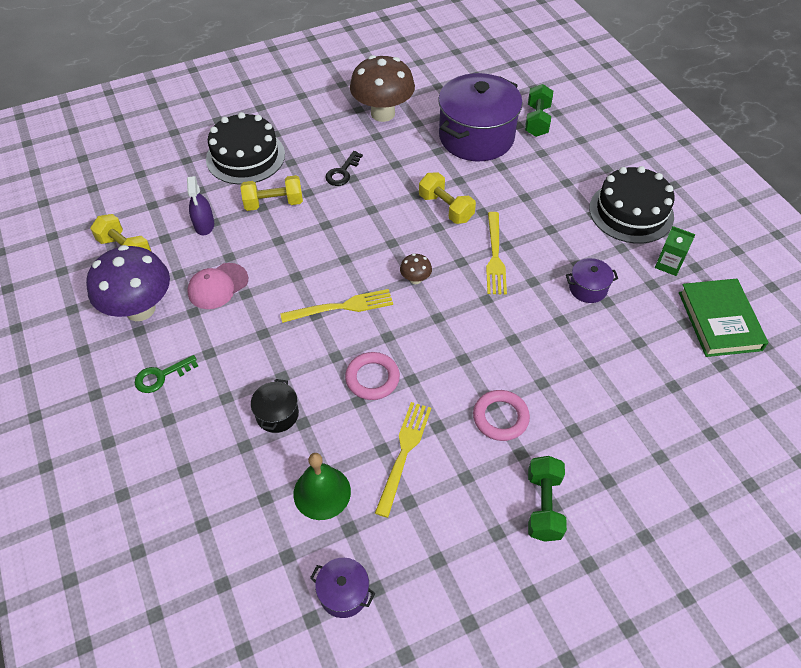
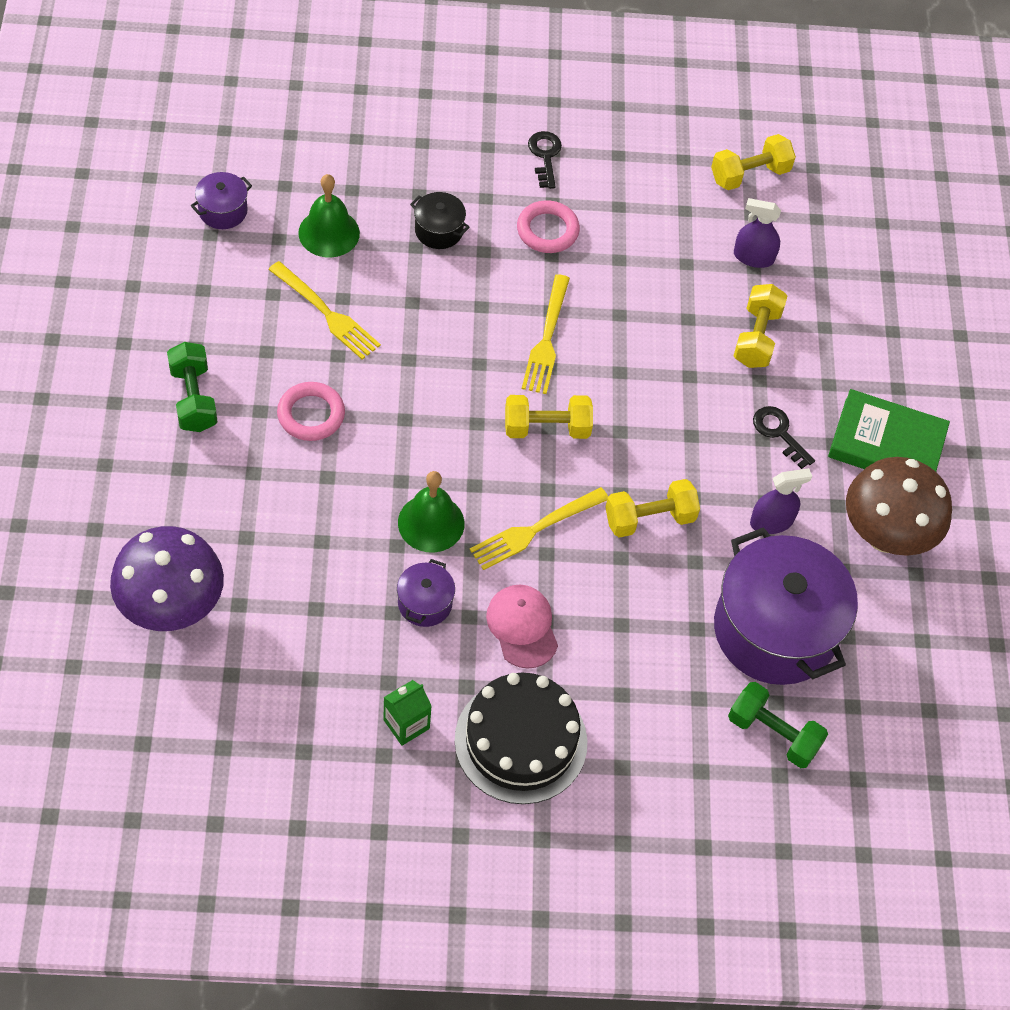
camera: 110 degrees right, 5 degrees up
(140, 309) = (649, 164): purple mushroom -> purple mushroom (172, 606)
(161, 376) = (545, 156): green key -> black key
(218, 286) = (644, 239): pink cap -> pink cap (522, 627)
(245, 156) = (864, 339): black cake -> none
(372, 378) = (432, 326): pink ring -> pink ring (547, 230)
(408, 158) = (771, 521): none -> purple spray bottle
(415, 279) = (546, 428): brown mushroom -> yellow dumbbell
(495, 256) = (534, 530): yellow fork -> yellow fork turned 60 degrees counterclockwise
(531, 309) = (431, 523): none -> green bell
(543, 505) = (193, 398): green dumbbell -> green dumbbell turned 45 degrees clockwise
(719, 321) = (288, 720): green book -> green book (886, 444)

